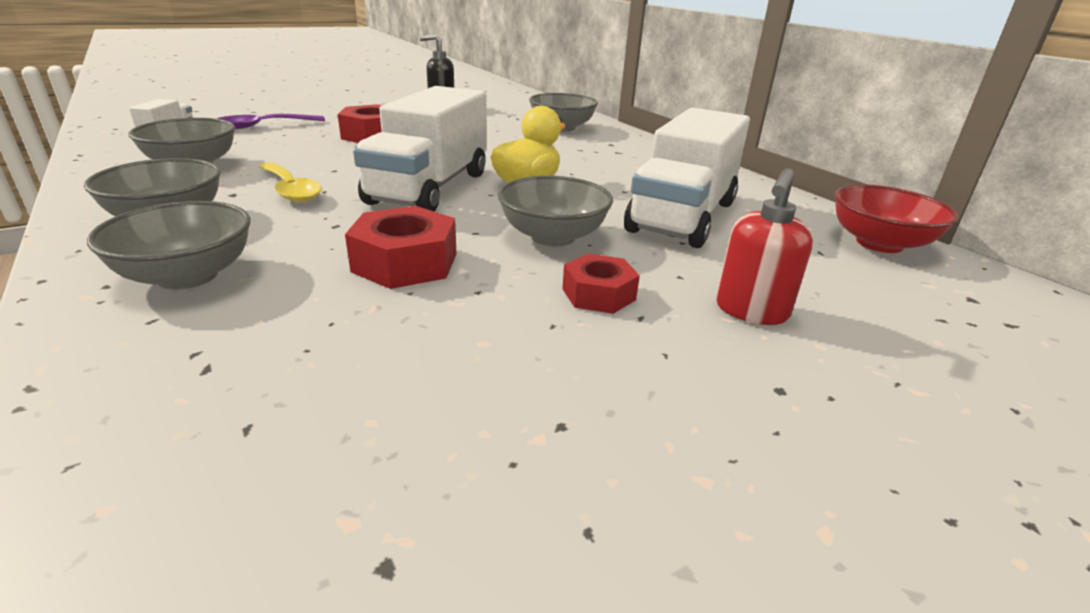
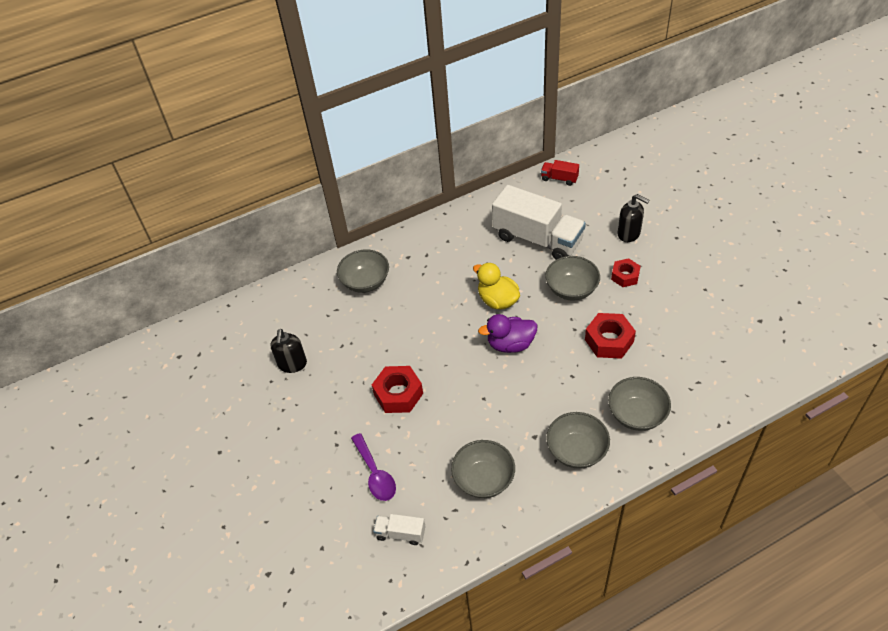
camera: 80 degrees left, 20 degrees up
(291, 190) = (524, 410): yellow spoon -> none
(430, 188) = (510, 344): white truck -> purple duck
(751, 311) = (629, 234): red soap dispenser -> black soap dispenser
(879, 243) = (559, 179): red bowl -> red truck

